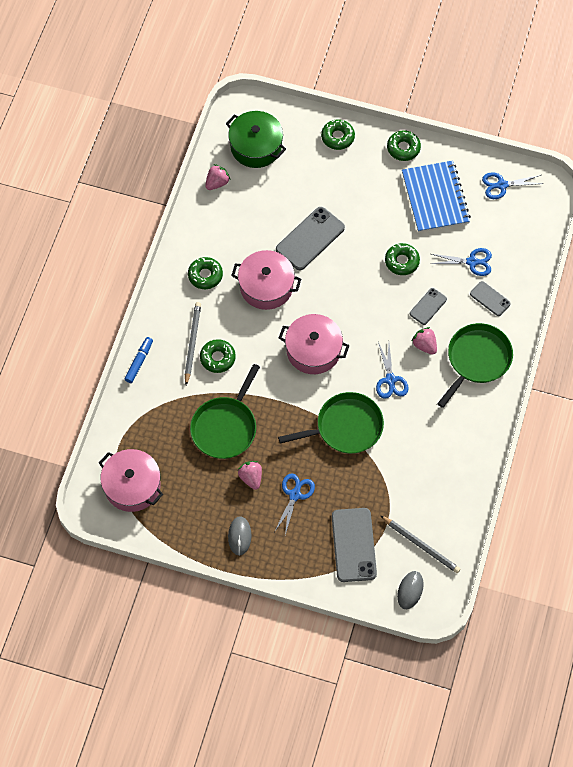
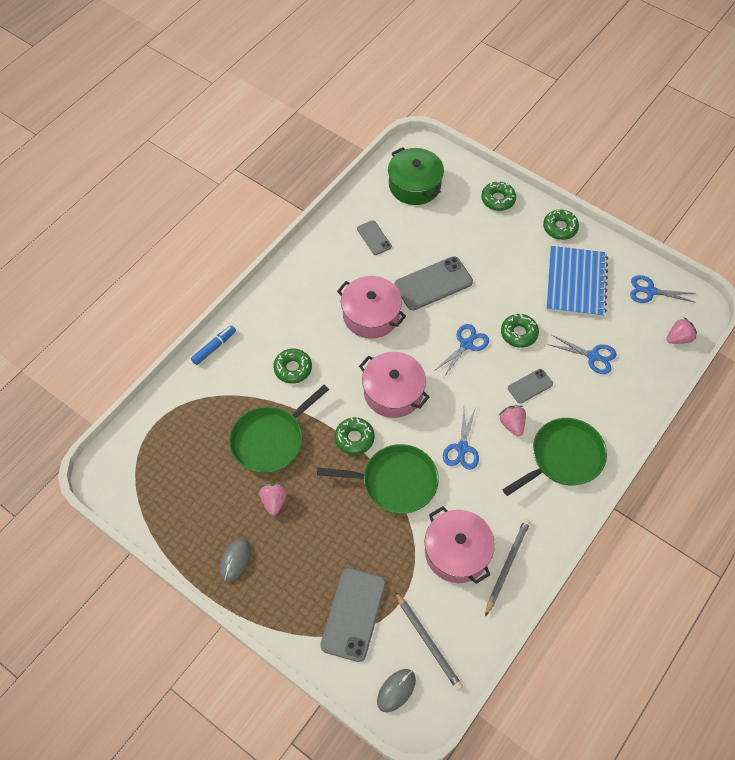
camera: 20 degrees right, 5 degrees down
(132, 486) = (150, 468): pink pot -> pink pot (457, 552)
(192, 343) = (274, 346): grey pencil -> grey pencil (507, 565)
(205, 275) = (315, 286): green donut -> green donut (354, 438)
(217, 183) = (363, 206): pink strawberry -> pink strawberry (678, 338)
(295, 495) = (312, 536): blue scissors -> blue scissors (466, 344)
(490, 299) = (599, 399): grey phone -> grey phone (374, 238)

